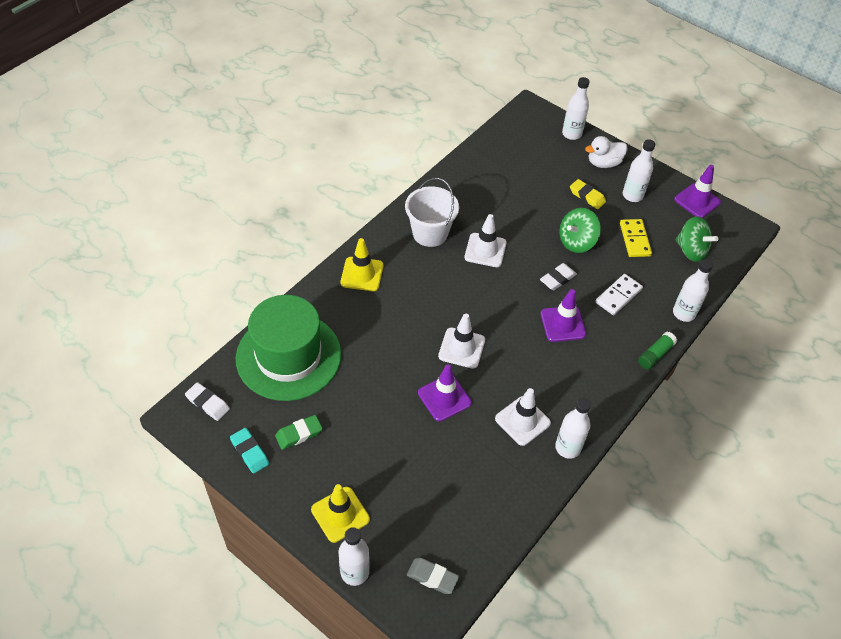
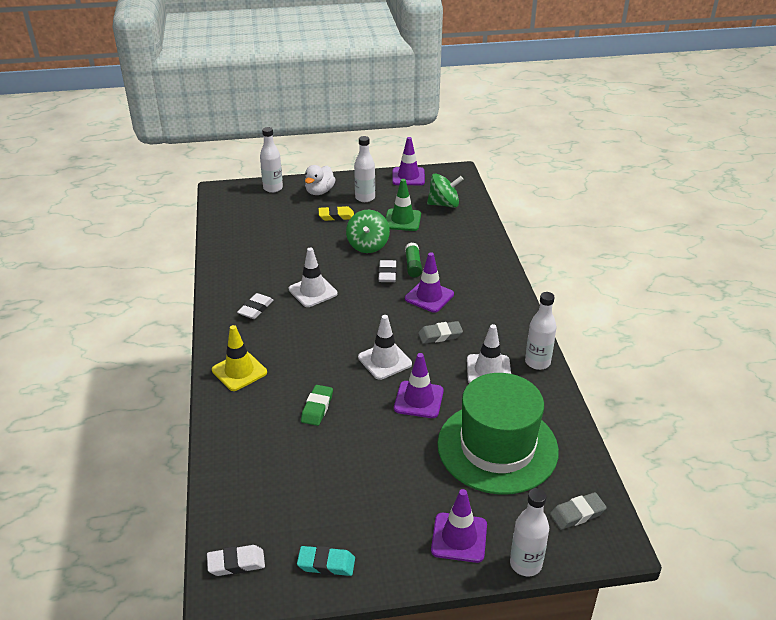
camera: 45 degrees left, 15 degrees down
(288, 356) = (259, 471): green hat -> green hat (497, 447)
(299, 434) = (347, 515): green eraser -> green eraser (317, 408)
(340, 514) = (459, 537): yellow traffic cone -> purple traffic cone
(430, 233) = (255, 309): white bucket -> white eraser
(526, 362) = (440, 335): none -> grey eraser
(618, 296) = (439, 257): white domino -> none
(635, 239) = (402, 220): yellow domino -> green traffic cone
(655, 354) = (507, 272): green glue stick -> green glue stick (413, 265)
(684, 313) = (490, 239): white bottle -> none

